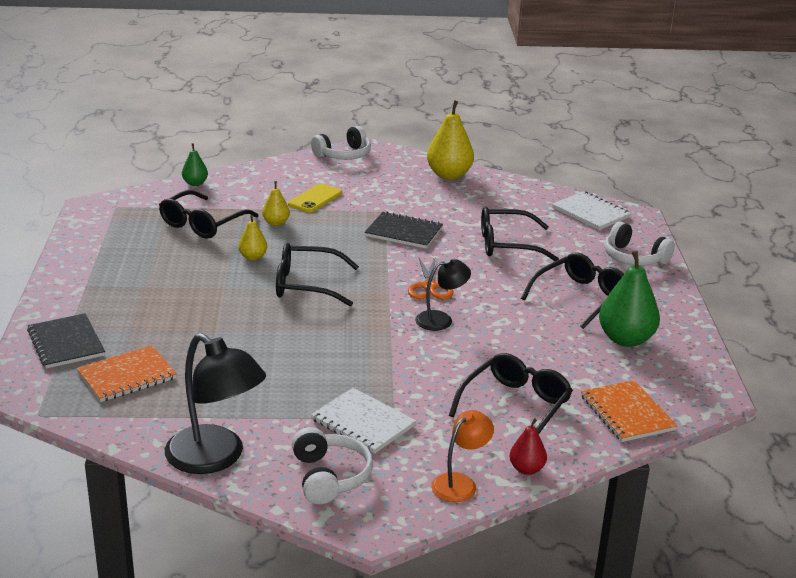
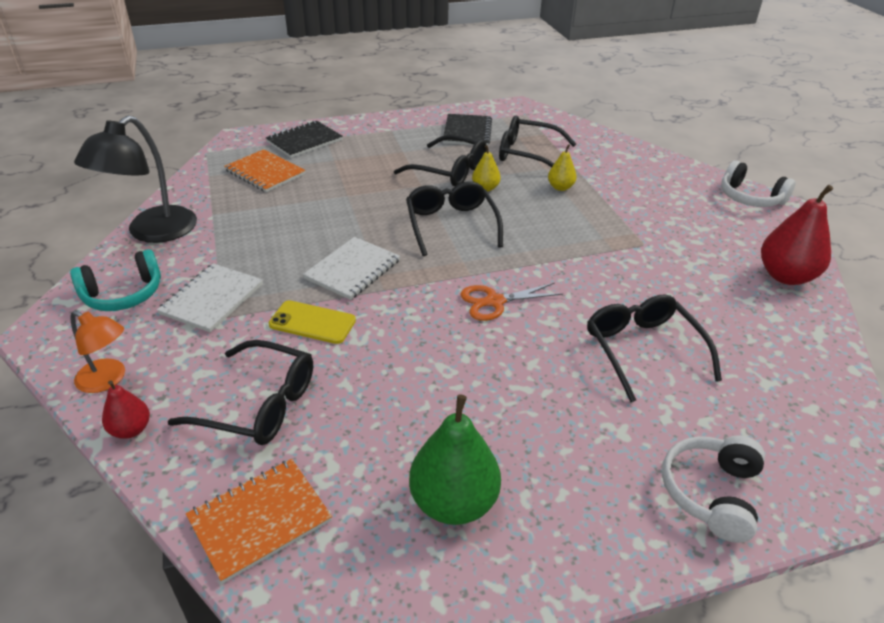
camera: 75 degrees right, 10 degrees up
(195, 183) = (600, 136): green pear -> none
(315, 199) = (631, 199): yellow phone -> yellow phone (312, 322)
(329, 477) = (123, 294): white headphones -> turquoise headphones
(404, 232) = (606, 265): black notebook -> black notebook (467, 132)
(441, 319) = (427, 320): black lamp -> none
(449, 175) = (785, 276): yellow pear -> red pear
(580, 298) = (546, 439): black glasses -> black glasses (449, 171)
(590, 212) = (816, 425): white notebook -> white notebook (352, 269)

